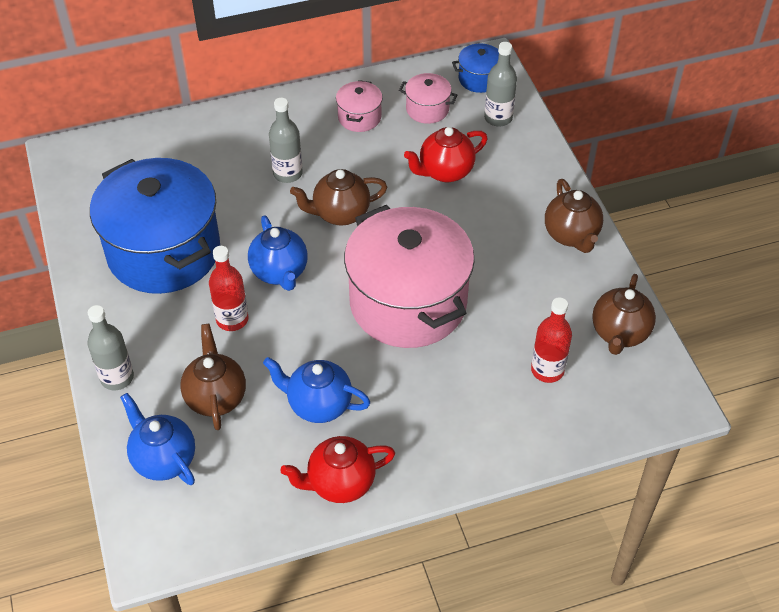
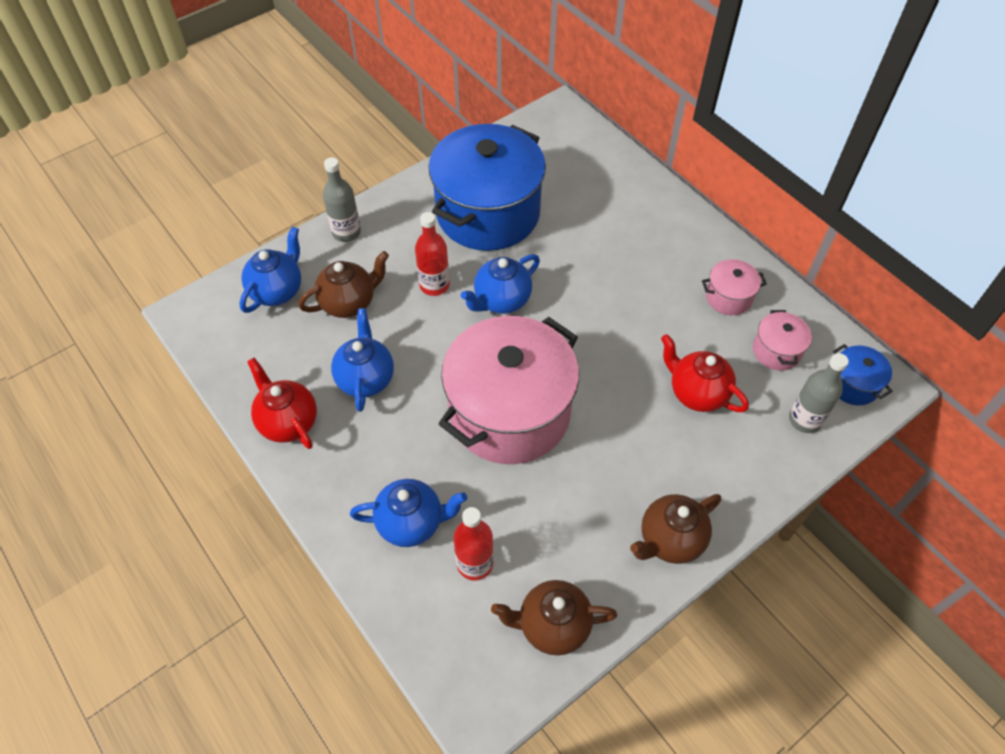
camera: 70 degrees right, 5 degrees up
(287, 173) = (622, 266): grey bottle -> none
(340, 214) = (594, 323): brown teapot -> none
(492, 406) = (411, 523): none -> blue teapot

